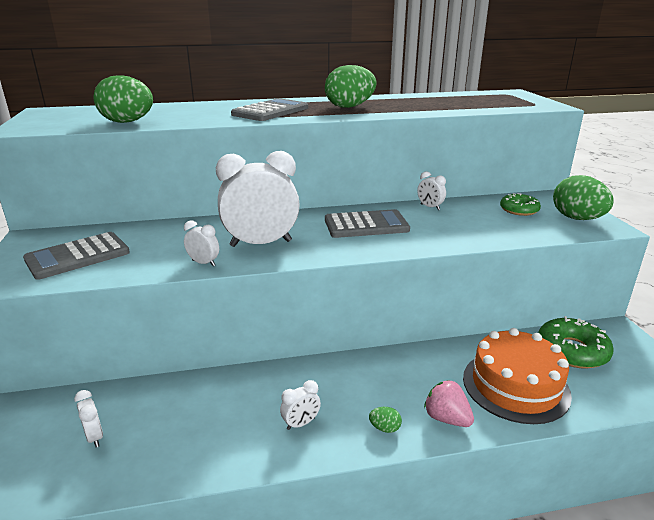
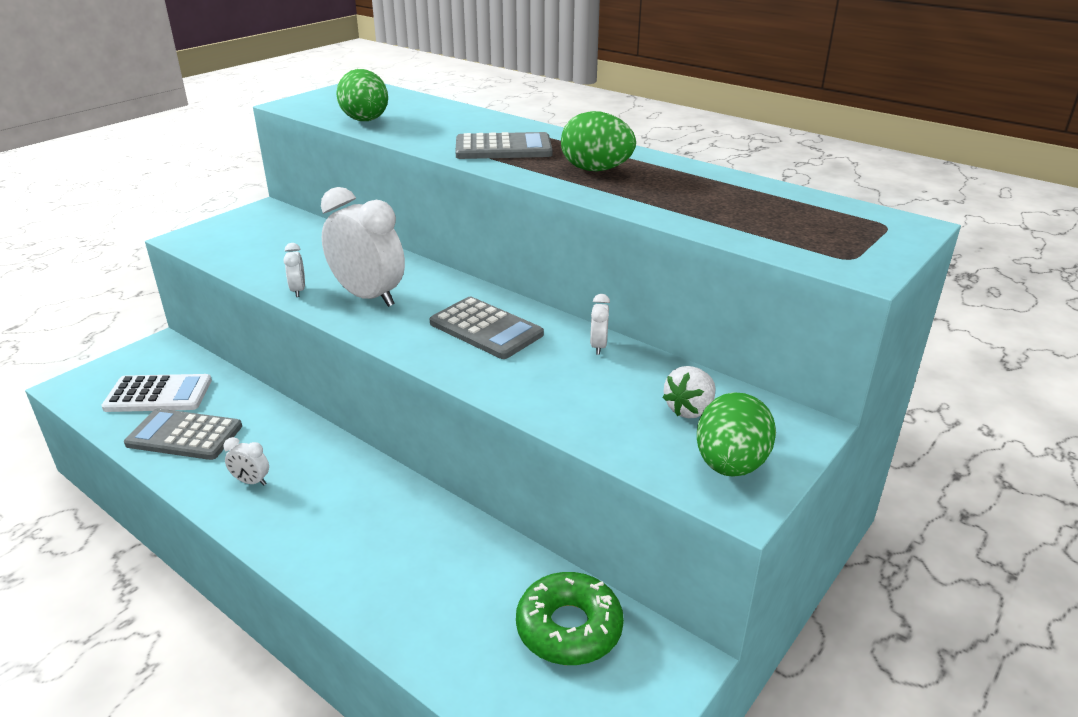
camera: 50 degrees right, 5 degrees up
(78, 256) = (253, 240): grey calculator -> grey calculator (184, 435)
(94, 437) = (158, 394): white clock -> white calculator
(384, 428) = (284, 533): green egg -> none
(446, 418) = (333, 568): pink strawberry -> none
(515, 386) = (439, 600): orange cake -> none
(519, 210) = (689, 410): green donut -> white strawberry

